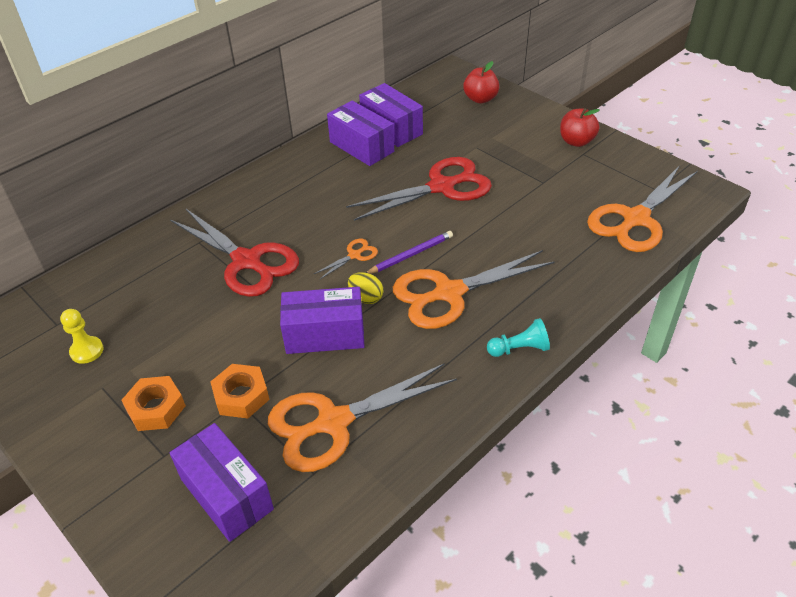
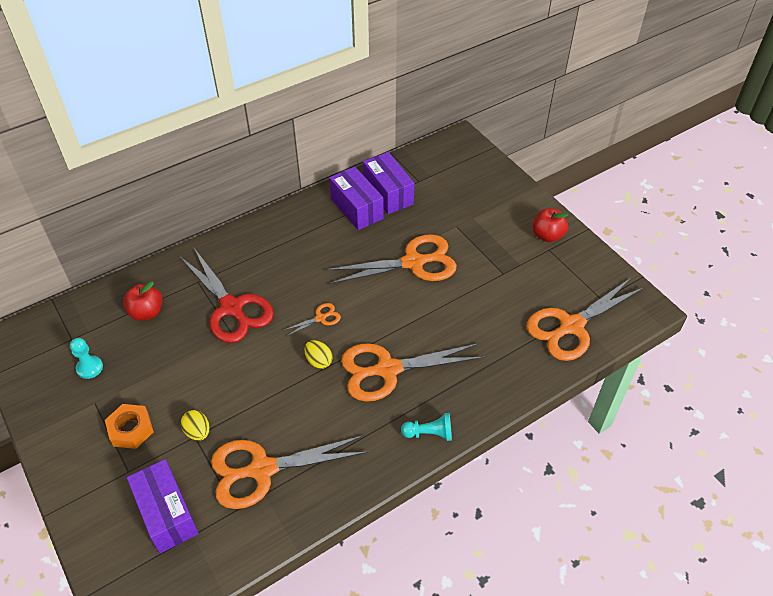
camera: 10 degrees right, 5 degrees up
(87, 351) = (89, 368): yellow pawn -> turquoise pawn
(241, 396) = (198, 432): orange nut -> yellow egg
(325, 335) = (276, 389): purple box -> none
(411, 255) = (367, 326): purple pencil -> none
(442, 187) = (413, 263): red scissors -> orange scissors
(480, 99) = (476, 174): red apple -> red apple (147, 312)

